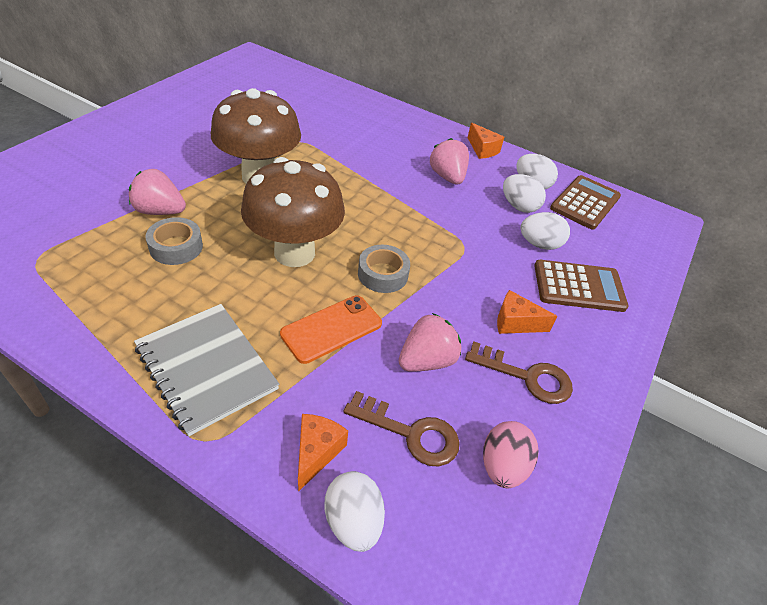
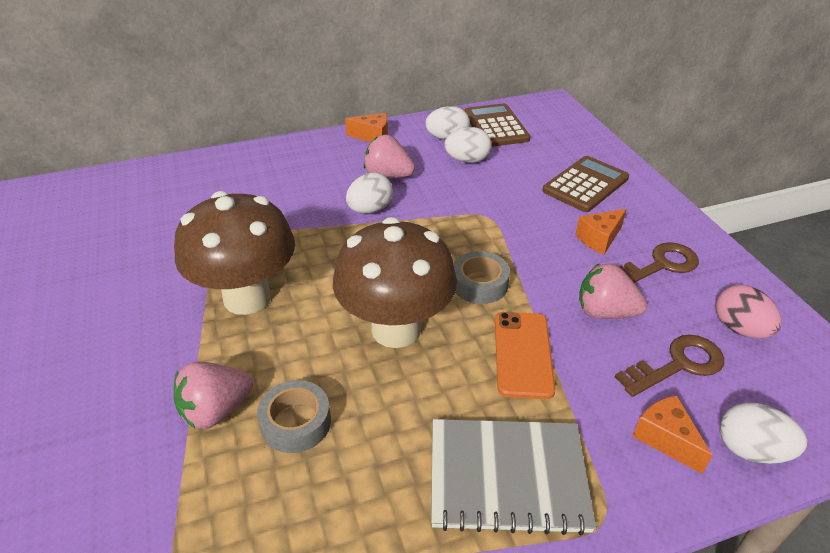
camera: 45 degrees left, 5 degrees down
(426, 360) = (605, 312): pink strawberry -> pink strawberry turned 75 degrees counterclockwise
(539, 244) = (522, 176): white egg -> white egg (370, 209)

